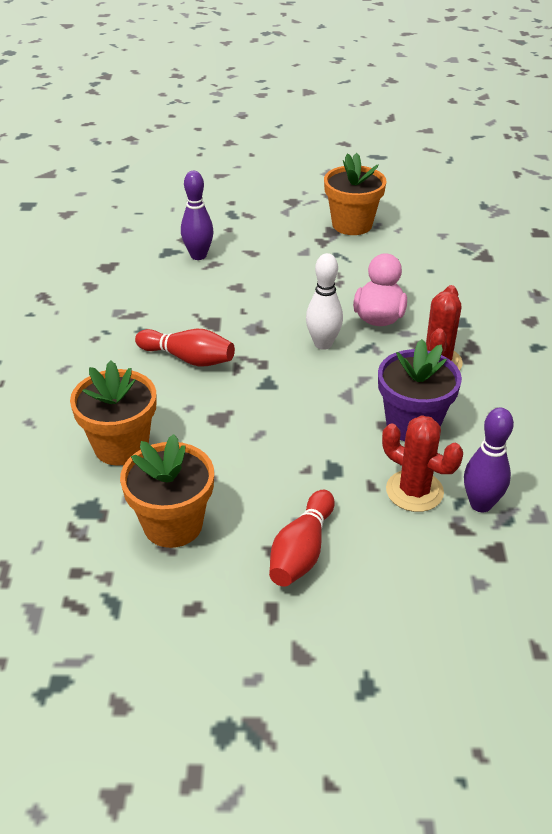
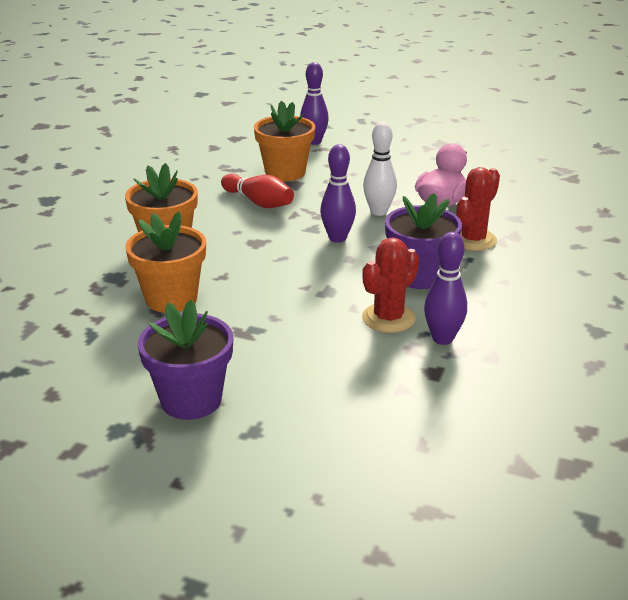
camera: 20 degrees right, 10 degrees down
(278, 664) = (191, 400): none -> purple flower pot
(301, 391) = (337, 238): none -> purple bowling pin
(302, 551) = (262, 336): red bowling pin -> none
(352, 224) = (462, 141): orange flower pot -> orange flower pot (285, 172)
(414, 491) = (388, 318): red cactus -> red cactus turned 75 degrees clockwise

